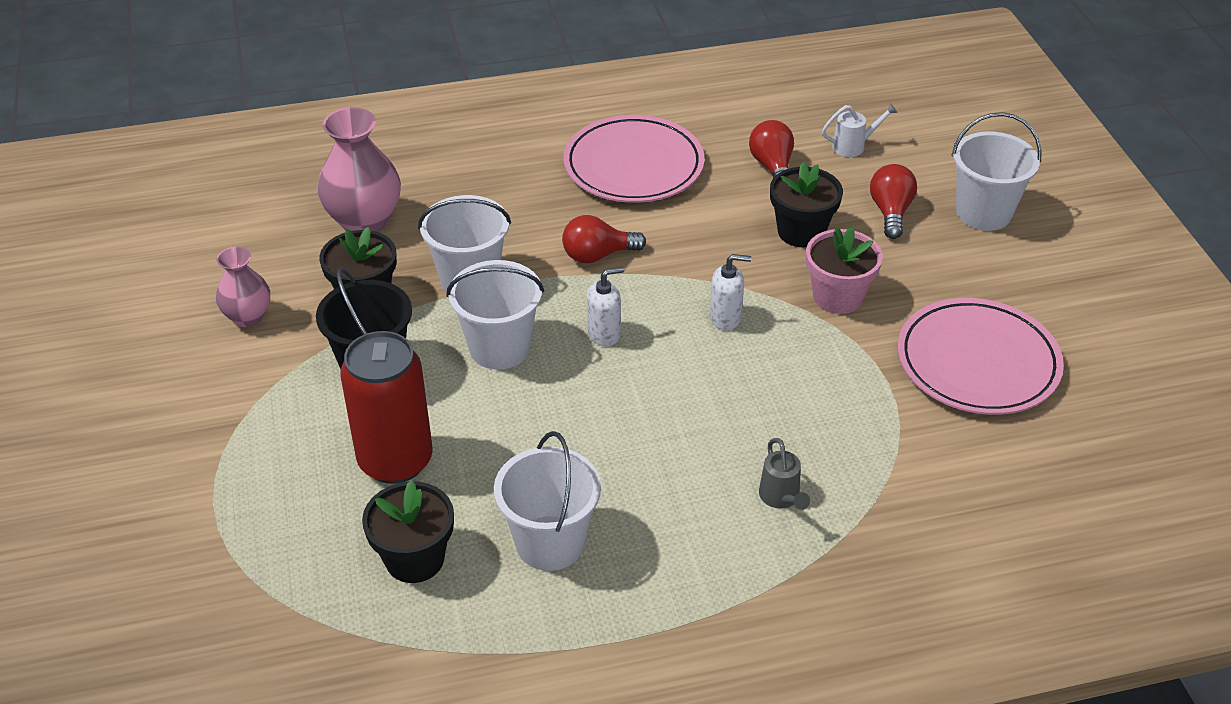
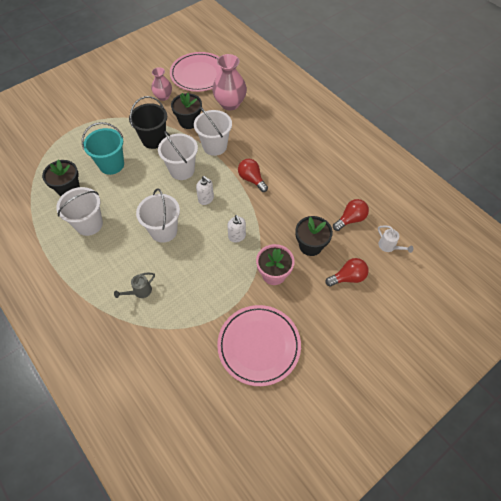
camera: 65 degrees right, 15 degrees up
(395, 461) = (111, 165): red can -> turquoise bucket
(633, 165) = (317, 169): pink plate -> pink plate (199, 74)
(983, 213) = (374, 319): white bucket -> white bucket (163, 231)

